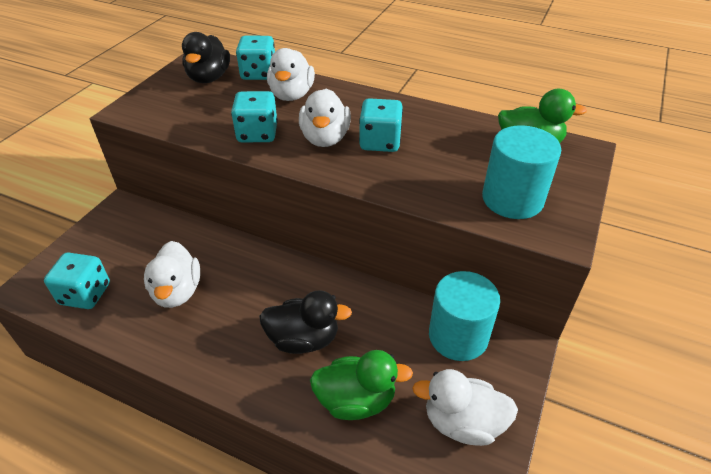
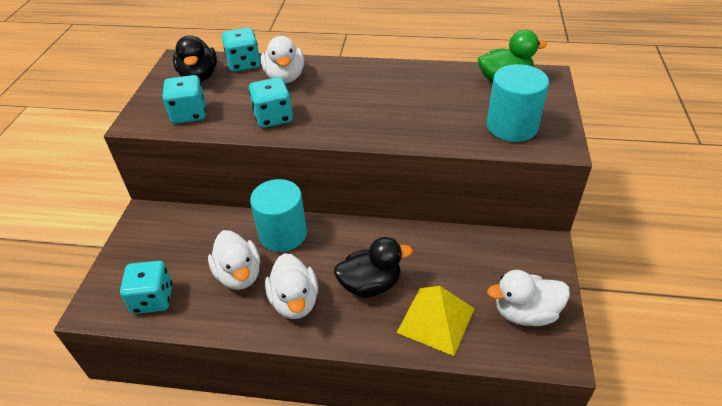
camera: 15 degrees left, 0 degrees up
(325, 138) = (335, 109): white duck -> white duck (295, 301)
(356, 400) = (436, 320): green duck -> yellow pyramid
(380, 142) = (384, 103): turquoise dice -> turquoise dice (189, 114)
(458, 336) = (493, 249): turquoise cylinder -> turquoise cylinder (283, 234)

